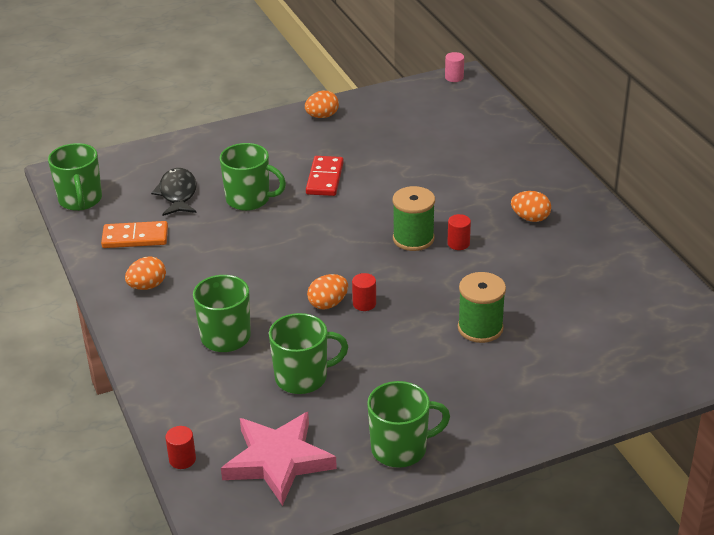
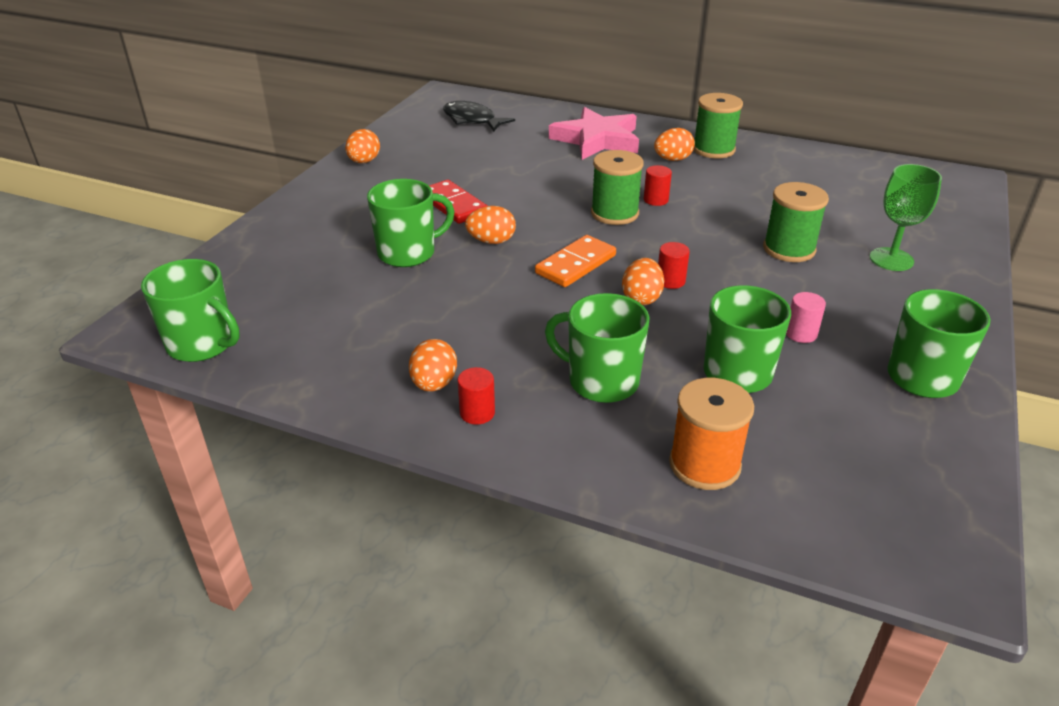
camera: 45 degrees left, 0 degrees up
(135, 237) = (337, 346): orange domino -> orange domino (576, 264)
(178, 194) = (319, 283): black fish -> black fish (472, 120)
(182, 459) = (784, 531): red cylinder -> red cylinder (477, 413)
(201, 408) = (704, 464): none -> orange spool
(278, 460) = (862, 461): pink star -> pink star (597, 139)
(306, 217) = (491, 241): none -> orange egg
(454, 77) = (435, 95): pink cylinder -> pink cylinder (801, 334)
(537, 376) = (891, 259): none -> green goblet
(578, 226) = (713, 149): none -> green spool

